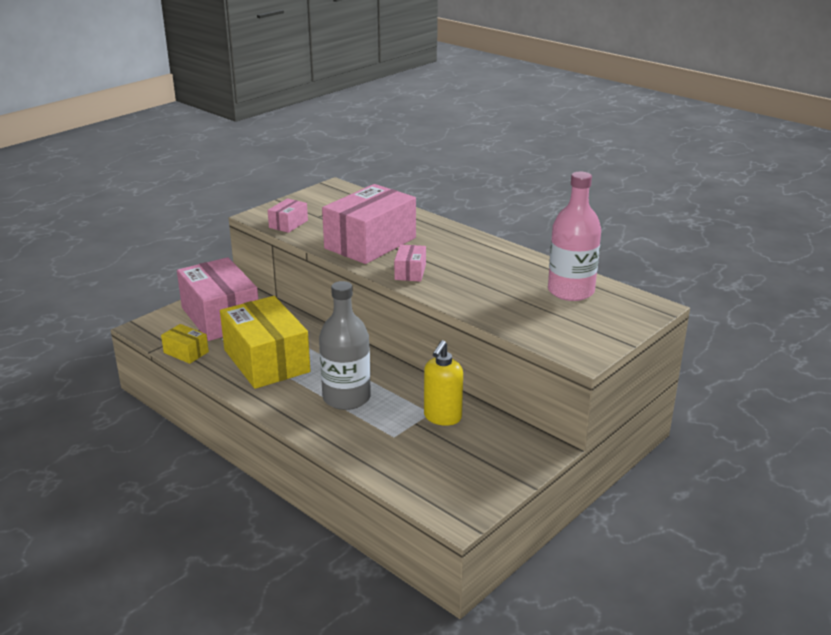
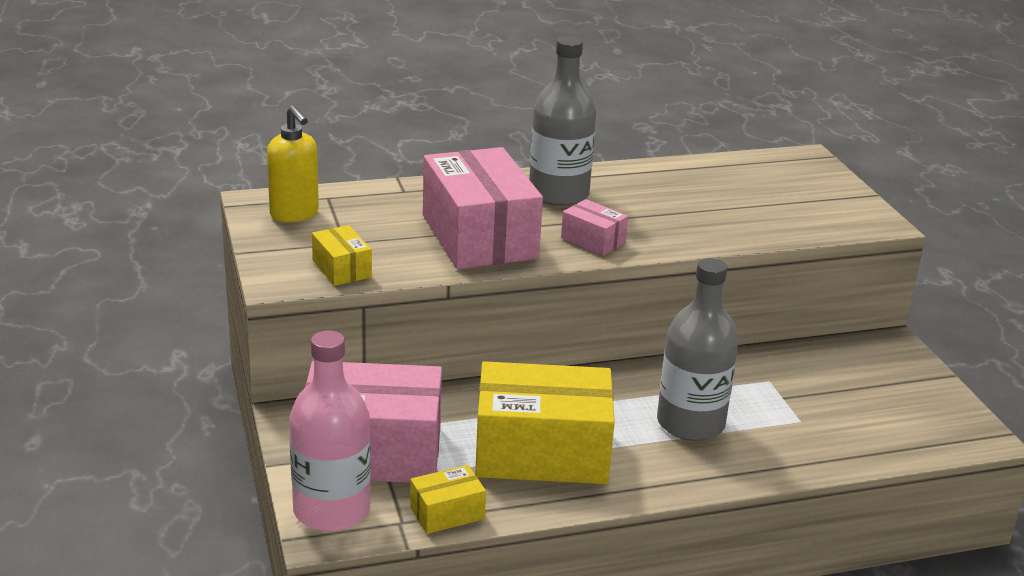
camera: 60 degrees left, 0 degrees up
(288, 224) = (341, 269): pink box -> yellow box
(442, 417) = (786, 377): yellow soap dispenser -> yellow soap dispenser (294, 214)
(457, 248) = (558, 194): none -> grey bottle
(570, 291) = (735, 178): pink bottle -> pink bottle (331, 510)

